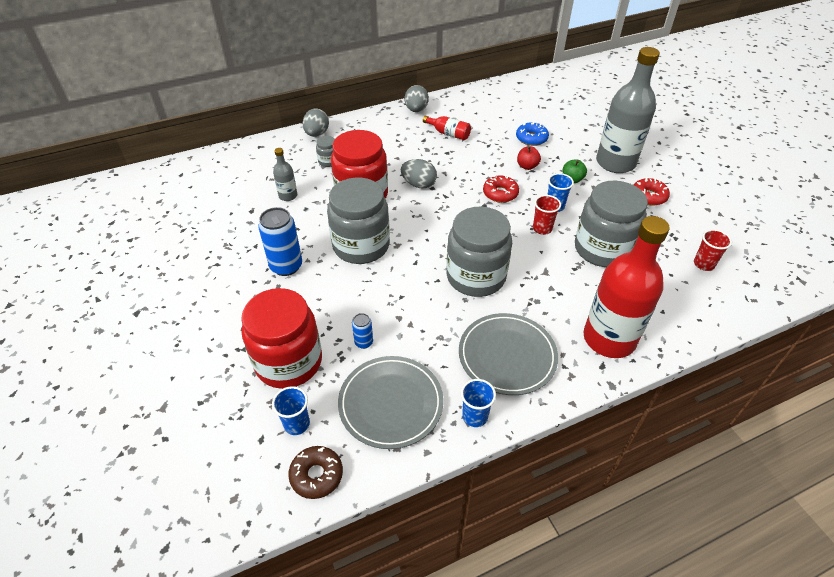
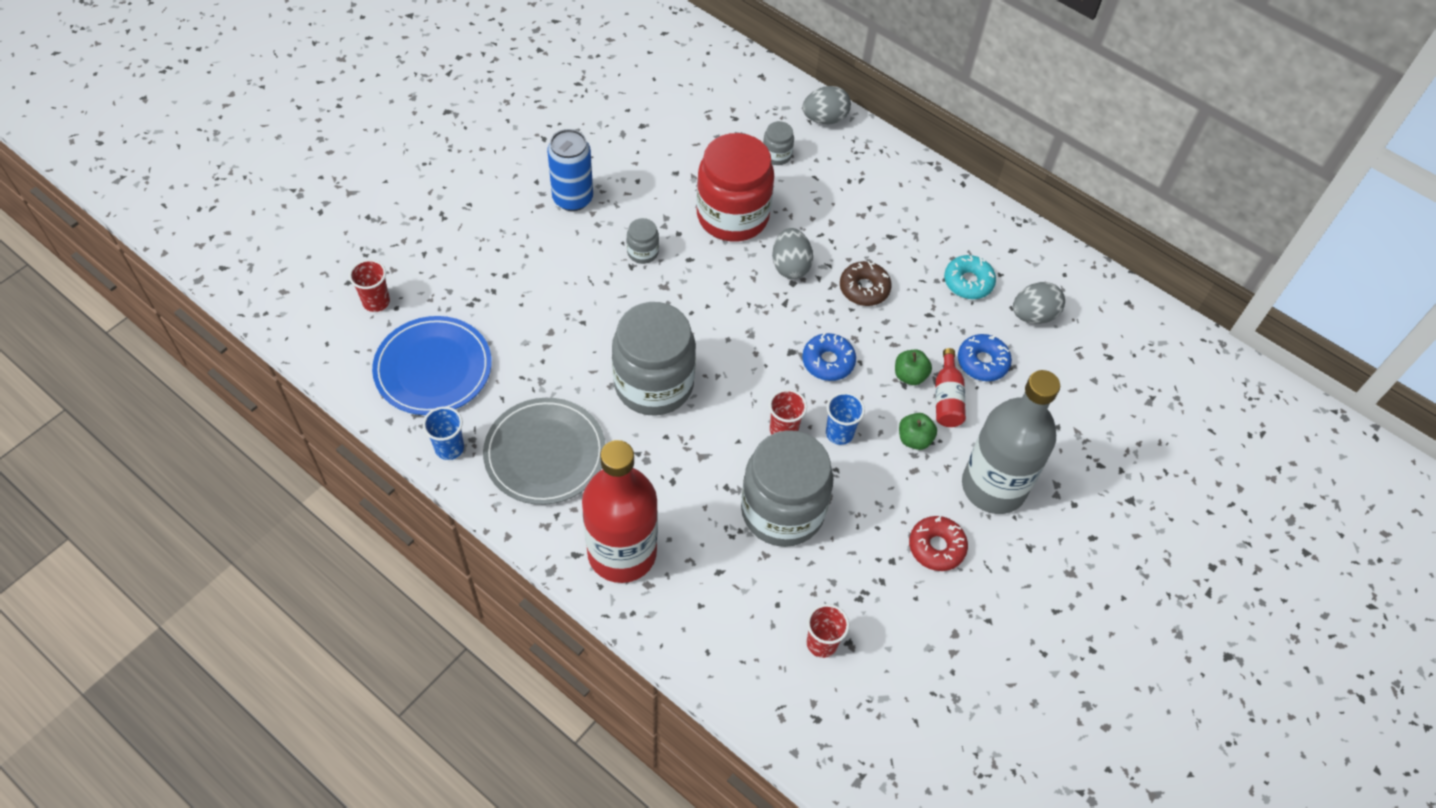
camera: 60 degrees right, 10 degrees up
(288, 196) = (687, 146): grey bottle -> none
(288, 362) = (445, 262): red jar -> none
(296, 424) = (376, 302): blue cup -> red cup
(316, 475) = (329, 342): brown donut -> brown donut (864, 288)
(361, 246) = (642, 252): grey jar -> grey jar, size x0.42
(364, 342) = (500, 314): blue can -> none
(391, 403) = (433, 368): grey plate -> blue plate
(416, 110) = (956, 202): grey egg -> grey egg (1033, 315)
(448, 133) = (924, 259): red bottle -> red bottle (947, 398)
(474, 125) = (968, 282): none -> turquoise donut
(500, 193) = (828, 362): red donut -> blue donut
(527, 166) = (910, 376): red apple -> green apple

